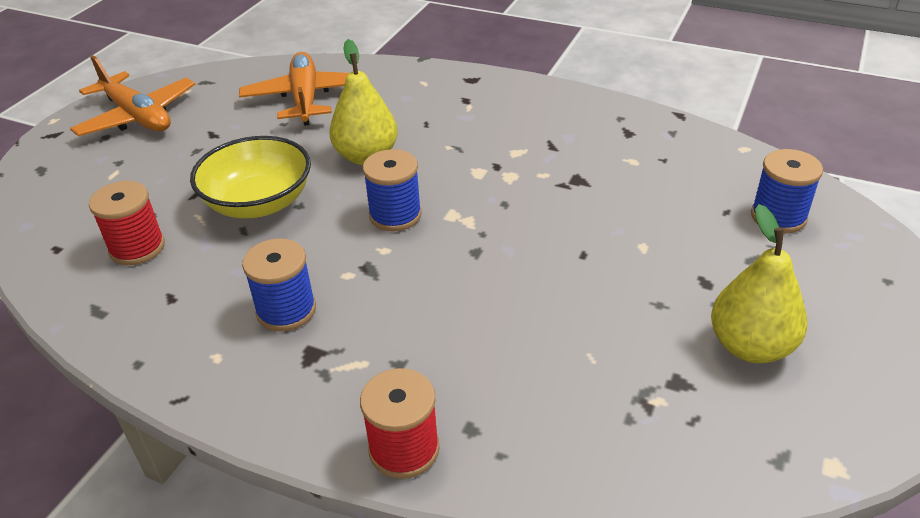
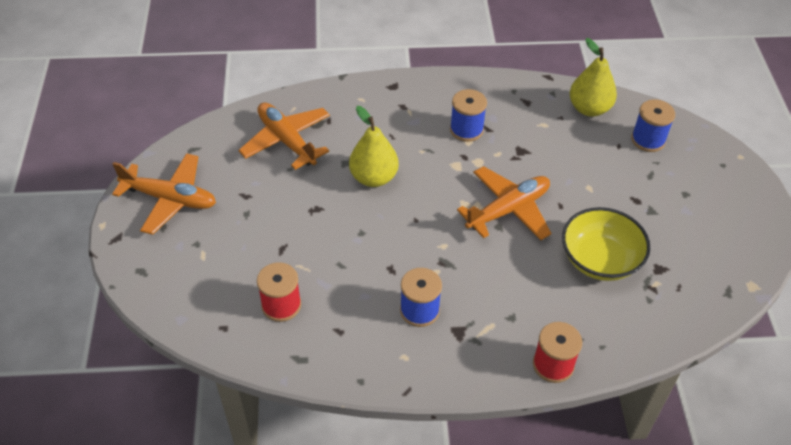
camera: 30 degrees left, 10 degrees up
(259, 203) = (332, 241): yellow bowl -> yellow bowl (600, 260)
(395, 215) = (430, 218): blue spool -> blue spool (466, 129)
(504, 237) = (508, 210): none -> orange plane
(750, 346) = (681, 233): yellow pear -> yellow pear (589, 108)

